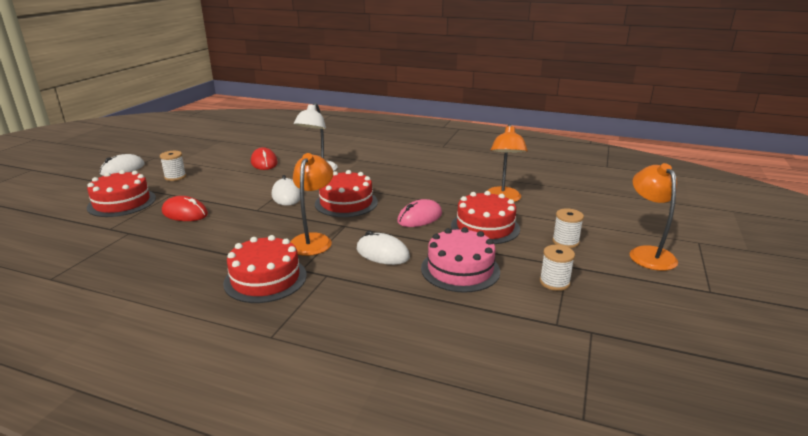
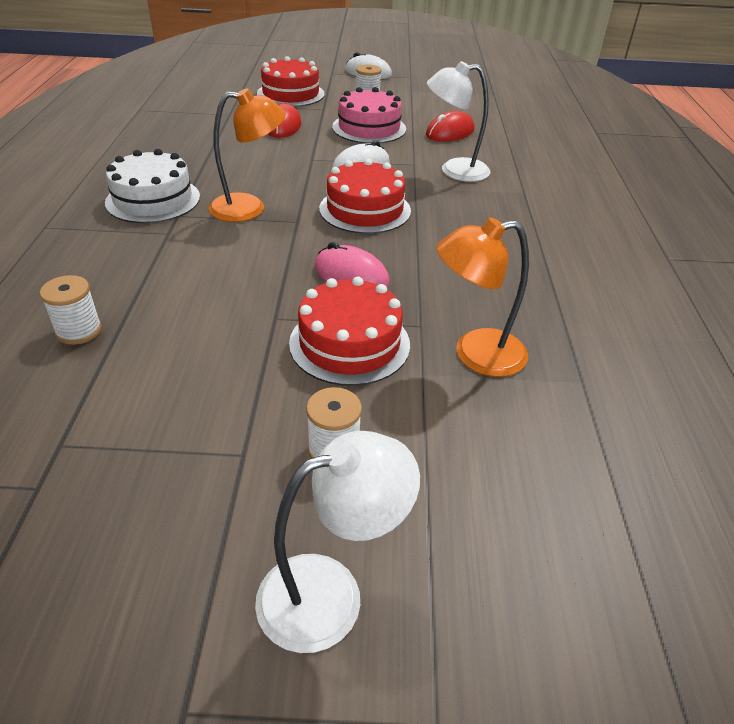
camera: 70 degrees right, 15 degrees up
(265, 279) = (153, 199): red cake -> white cake
(382, 253) = (230, 261): white mouse -> none
(460, 269) = (202, 332): pink cake -> pink cake (369, 128)
(554, 282) = (181, 438): white spool -> white spool (79, 331)
(647, 253) = (330, 592): orange lamp -> white lamp

